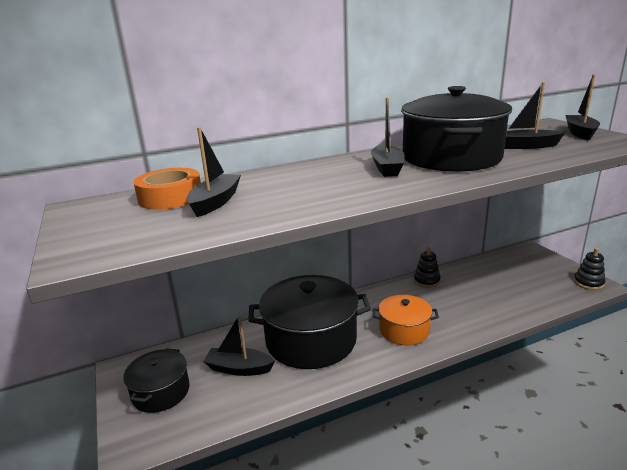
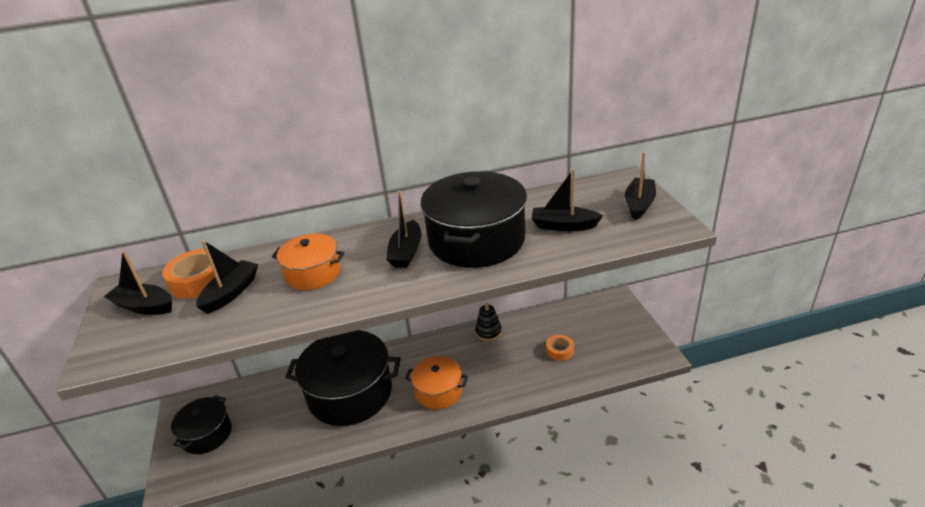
camera: 10 degrees right, 10 degrees up
(239, 368) = (277, 417): black boat -> black boat (144, 306)
(299, 185) = (313, 273): none -> orange pot
(504, 289) = (560, 350): none -> orange tape
(588, 283) = (650, 351): black stacking toy -> none

